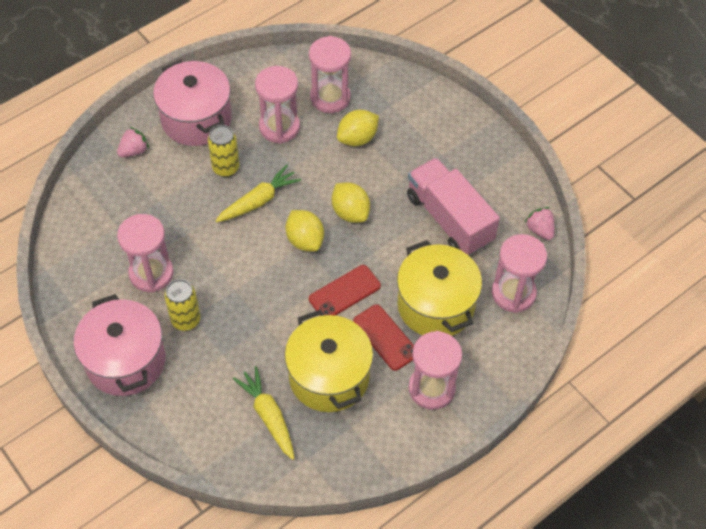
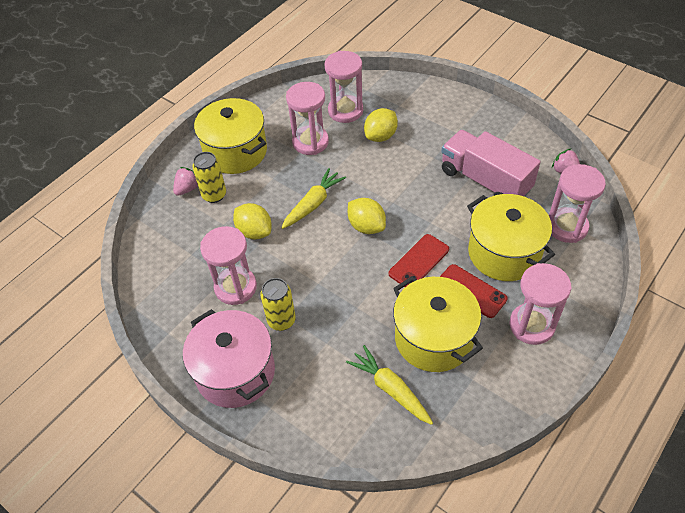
camera: 10 degrees left, 5 degrees down
(196, 119) = (235, 152): pink pot -> yellow pot
(226, 168) = (275, 184): yellow can -> yellow can (214, 195)
(350, 212) = (397, 194): yellow lemon -> yellow lemon (254, 231)

